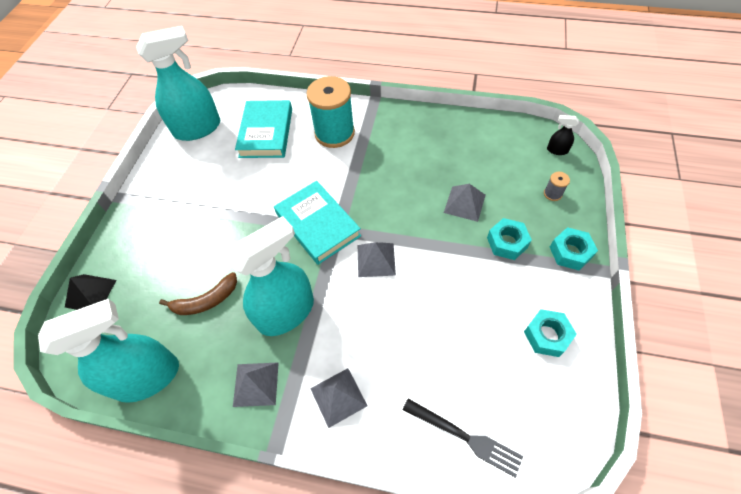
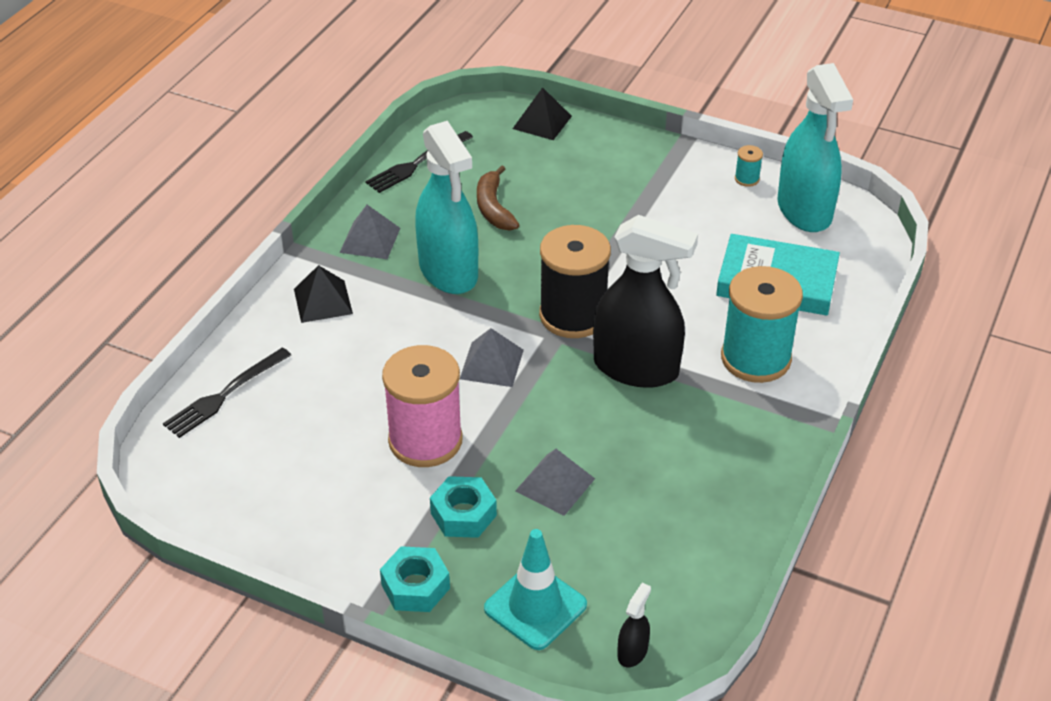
camera: 100 degrees right, 15 degrees down
(147, 377) = (416, 164): turquoise spray bottle -> black fork
(166, 159) = (747, 179): none -> turquoise spool
(318, 225) = (573, 315): turquoise book -> black spool
(338, 397) = (323, 301): grey pyramid -> black pyramid
(357, 184) = (636, 368): none -> black spray bottle
(457, 279) = (425, 440): none -> pink spool
(547, 335) = (302, 510): turquoise nut -> none
(552, 194) = (535, 607): grey spool -> turquoise traffic cone

